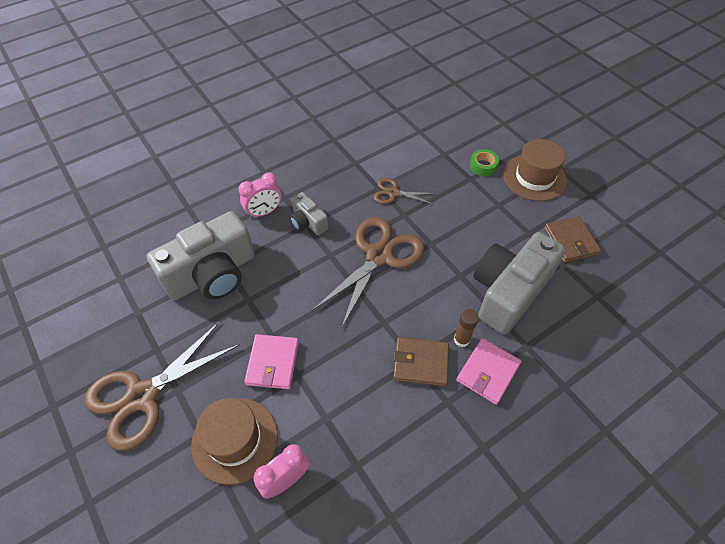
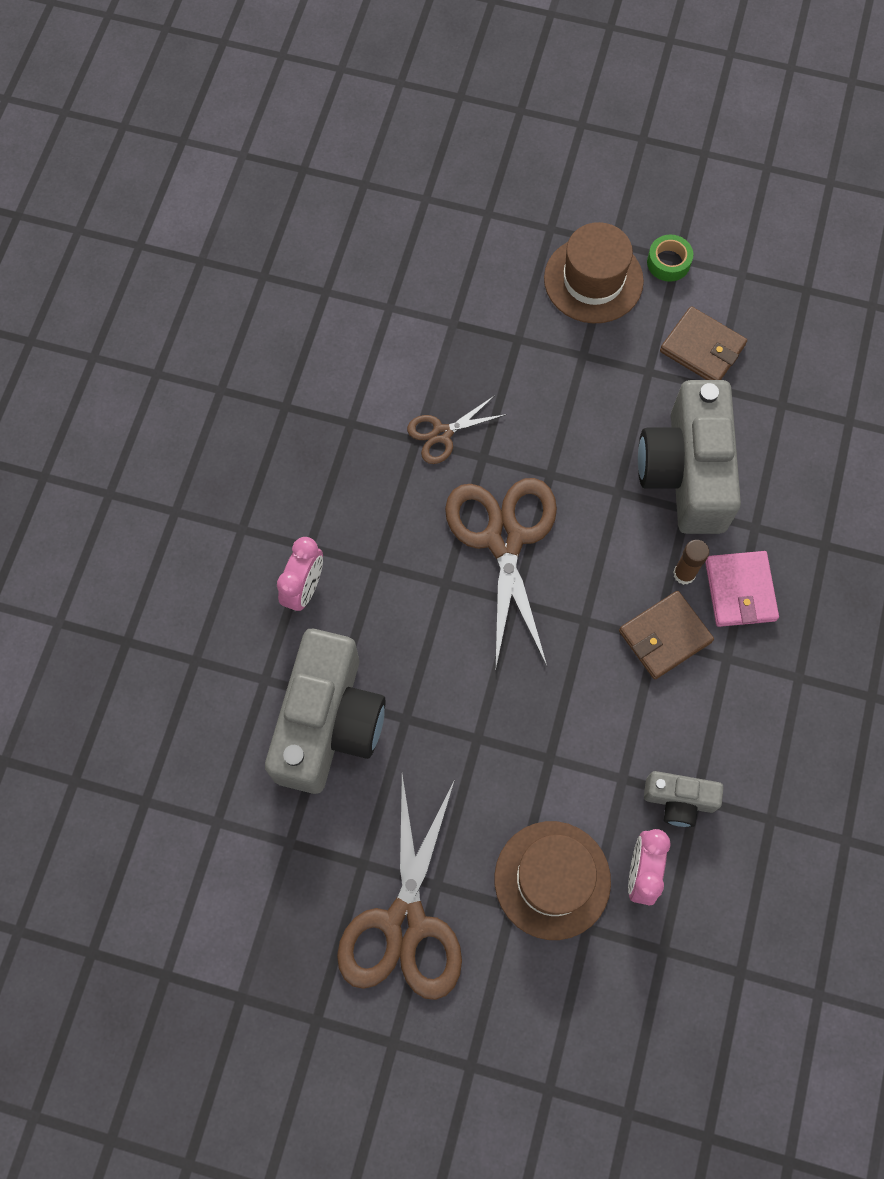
camera: 40 degrees left, 15 degrees up
(273, 363) = (509, 767): pink wallet -> none
(308, 222) = (374, 559): grey camera -> grey camera (679, 800)
(483, 166) = (517, 307): green tape -> green tape (668, 262)

